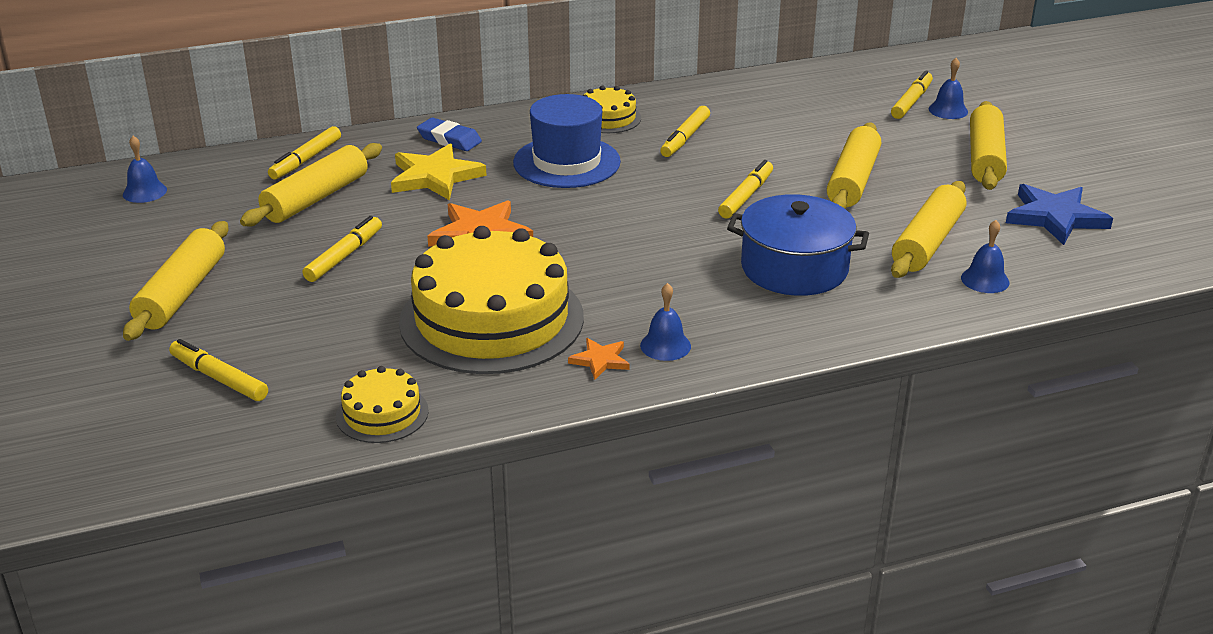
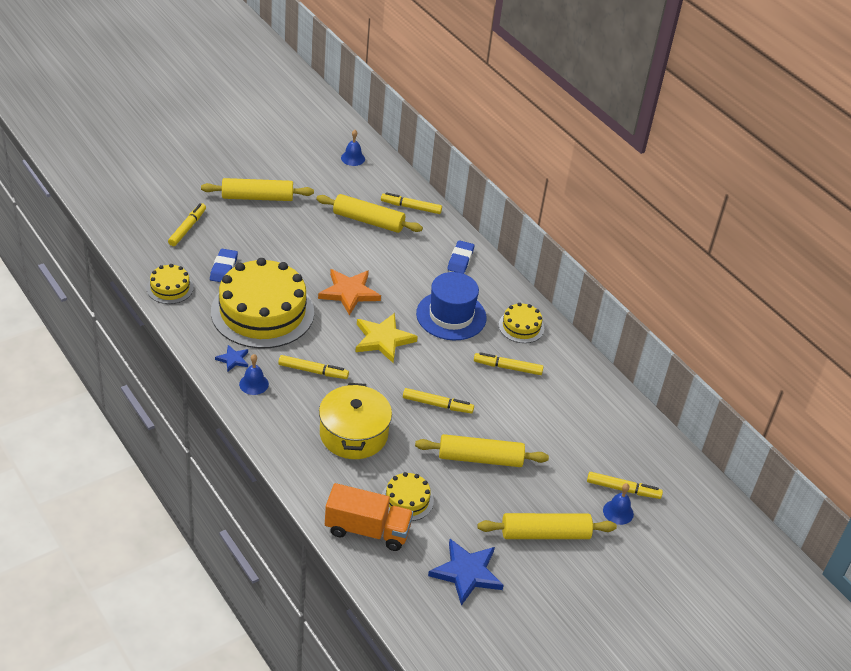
camera: 70 degrees right, 10 degrees up
(344, 256) = (309, 245): yellow marker -> yellow marker (313, 371)
(358, 348) = (223, 268): none -> blue eraser
(435, 177) = (410, 262): yellow star -> yellow star (383, 339)
(600, 360) = (233, 359): orange star -> blue star
(794, 268) = (353, 434): blue pot -> yellow pot
(927, 242) = (407, 500): yellow rolling pin -> yellow cake
(985, 280) = (367, 530): blue bell -> orange truck

